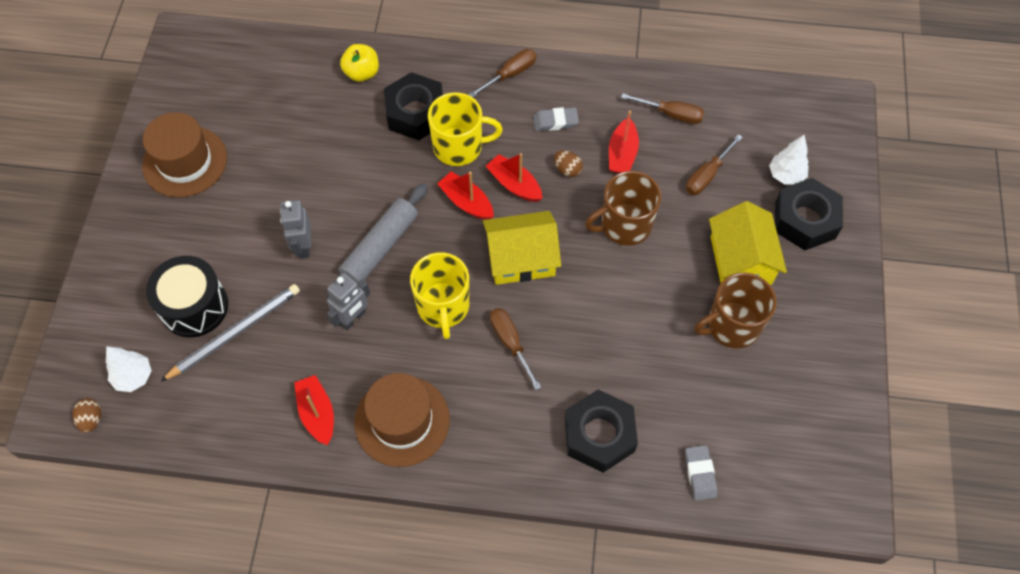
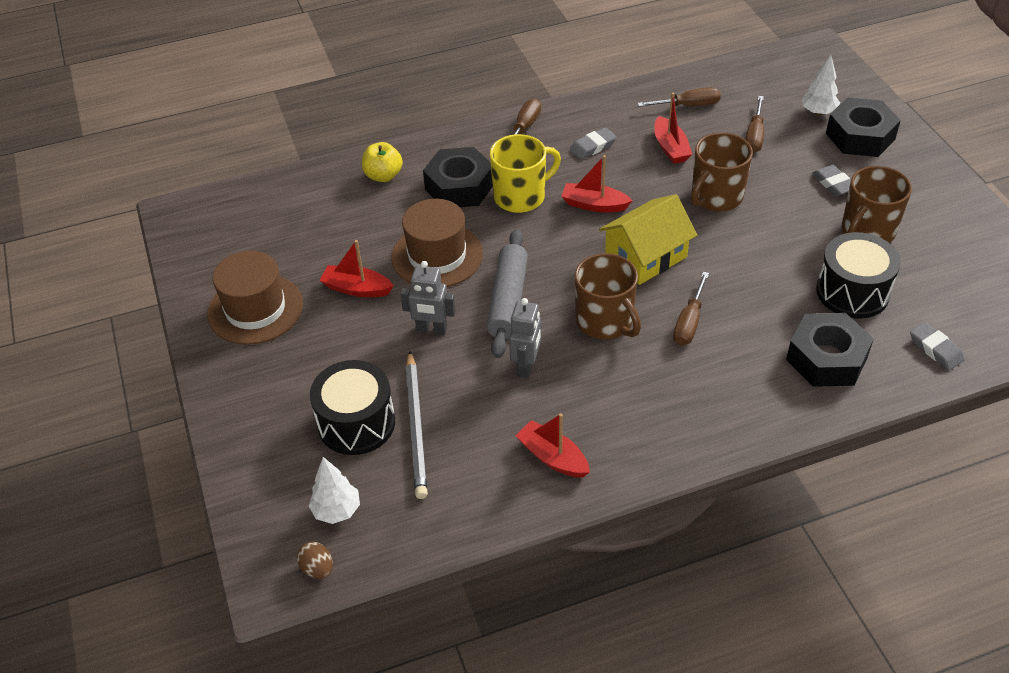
camera: 25 degrees left, 15 degrees down
(235, 332) = (416, 427): grey pencil -> grey pencil turned 150 degrees clockwise
(303, 246) = (431, 329): grey robot -> grey robot turned 45 degrees counterclockwise
(402, 421) = (640, 427): brown hat -> brown hat (437, 255)
(443, 307) = (605, 321): yellow mug -> brown mug
(466, 202) = (561, 234): red boat -> red boat (357, 288)
(510, 342) = (689, 323): brown screwdriver -> brown screwdriver turned 105 degrees counterclockwise
(567, 170) = (632, 176): brown egg -> none
(671, 381) = (852, 292): none -> black drum
(740, 260) = (833, 183): yellow house -> grey eraser

